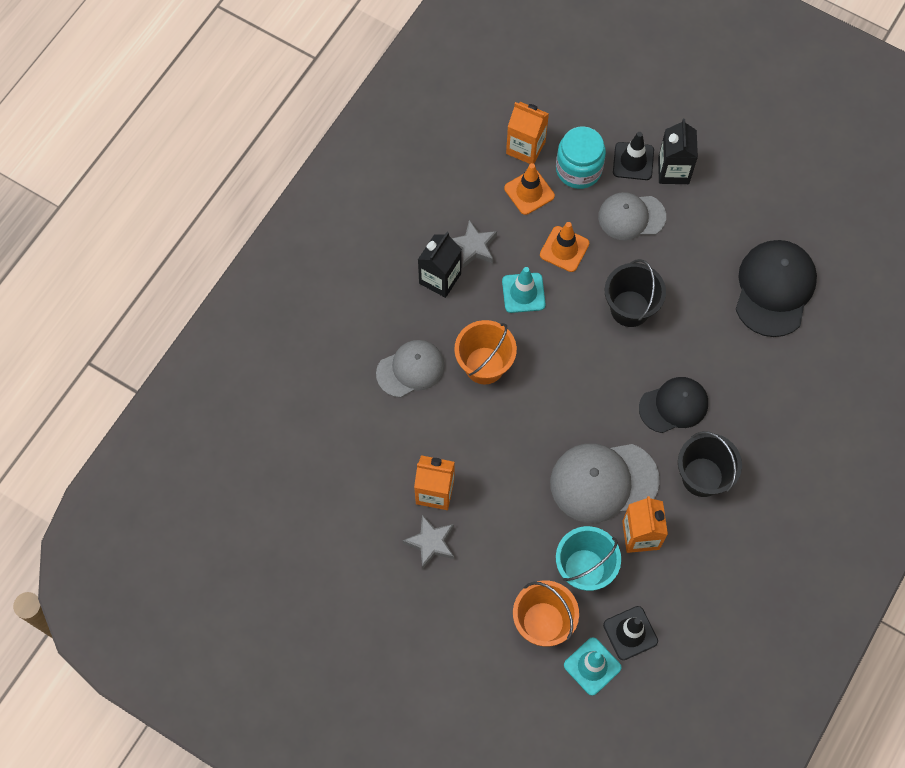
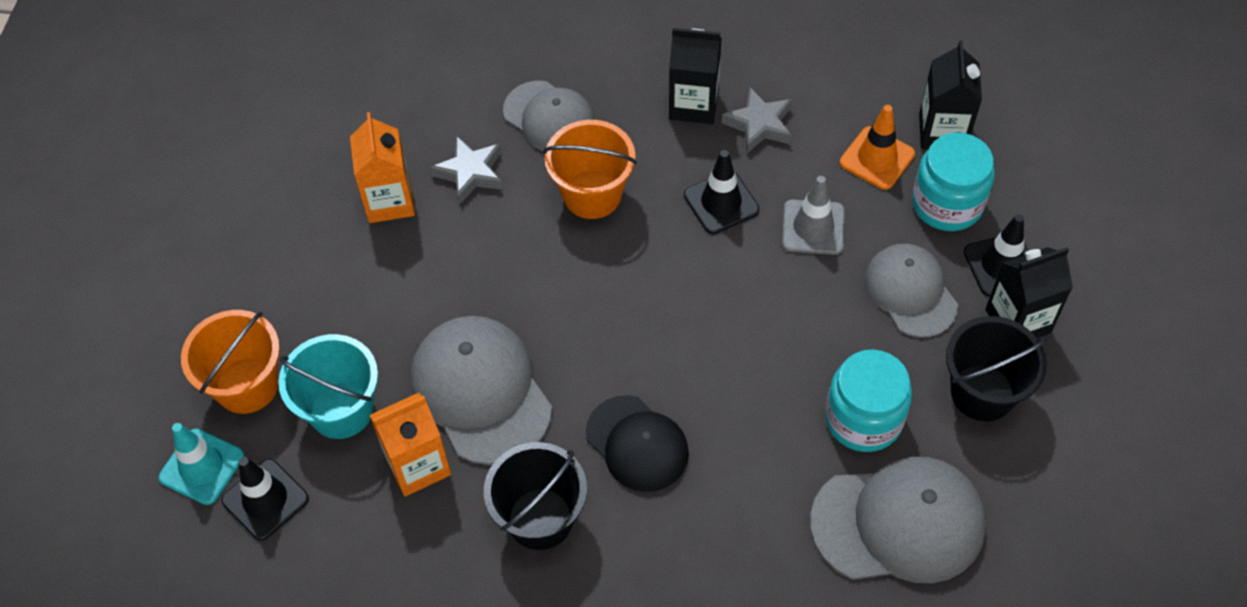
camera: 70 degrees right, 10 degrees down
(431, 543) = (317, 220): grey star -> grey star (470, 173)
(523, 293) = (721, 202): turquoise traffic cone -> black traffic cone
(525, 147) = (942, 132): orange carton -> black carton
(564, 249) = (813, 227): orange traffic cone -> grey traffic cone
(630, 308) = (763, 337): black bucket -> black bucket (982, 393)
(704, 278) = (863, 419): none -> turquoise jar
(774, 289) = (898, 523): black cap -> grey cap

